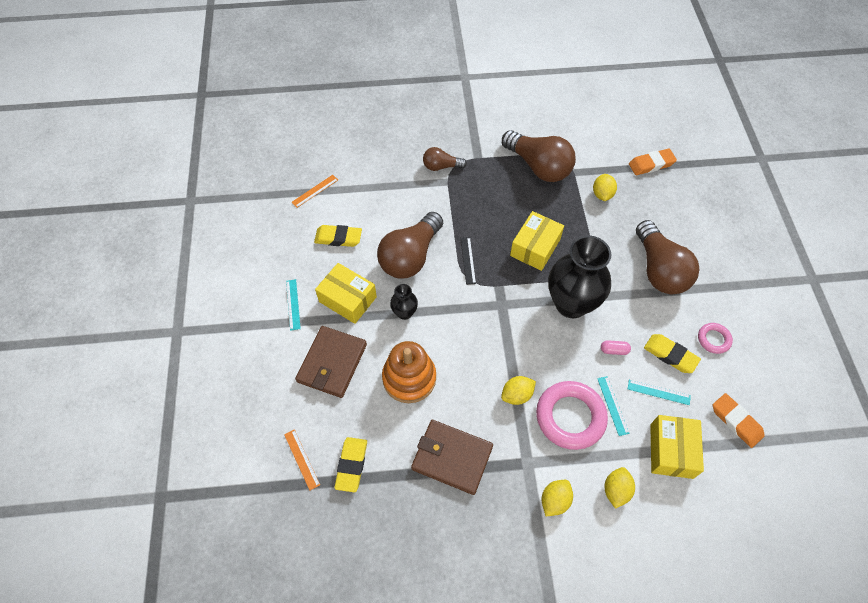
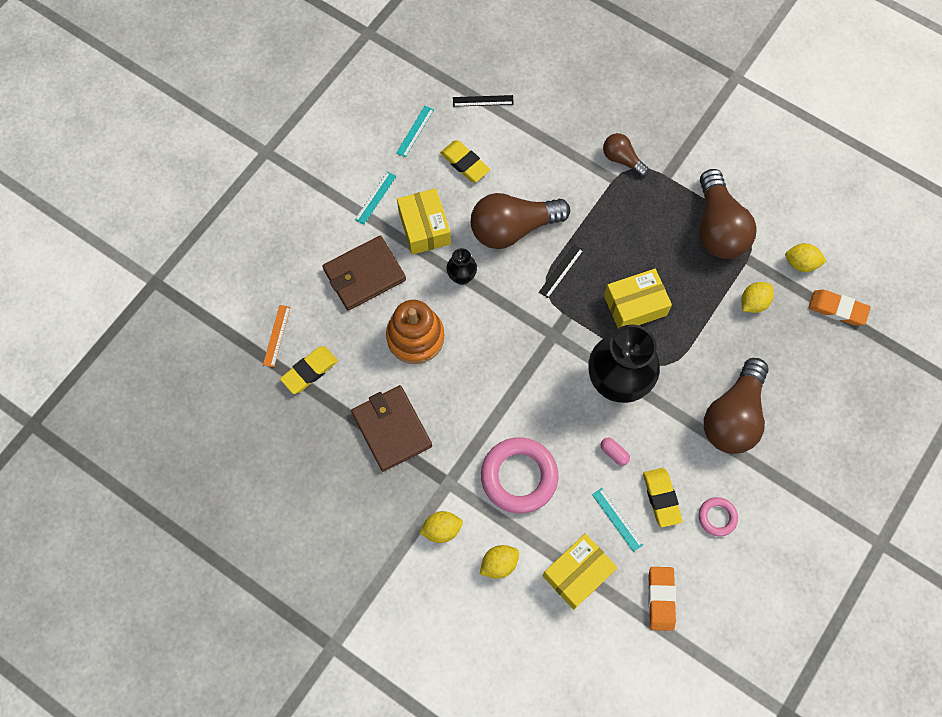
camera: 40 degrees right, 10 degrees up
(315, 191) = (483, 101): orange ruler -> black ruler
(517, 395) = (491, 422): yellow lemon -> yellow lemon (801, 263)
(612, 405) = (565, 497): turquoise ruler -> turquoise ruler (415, 131)

